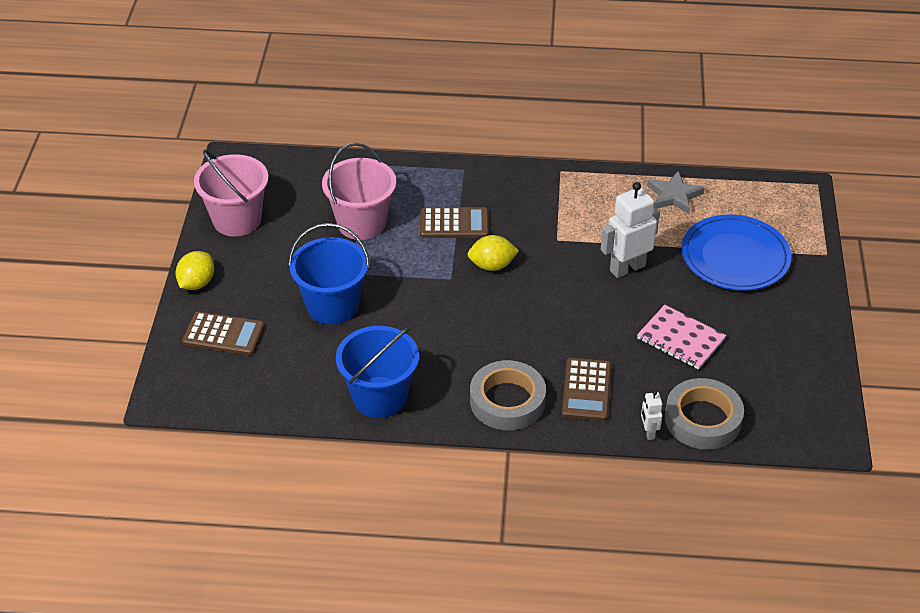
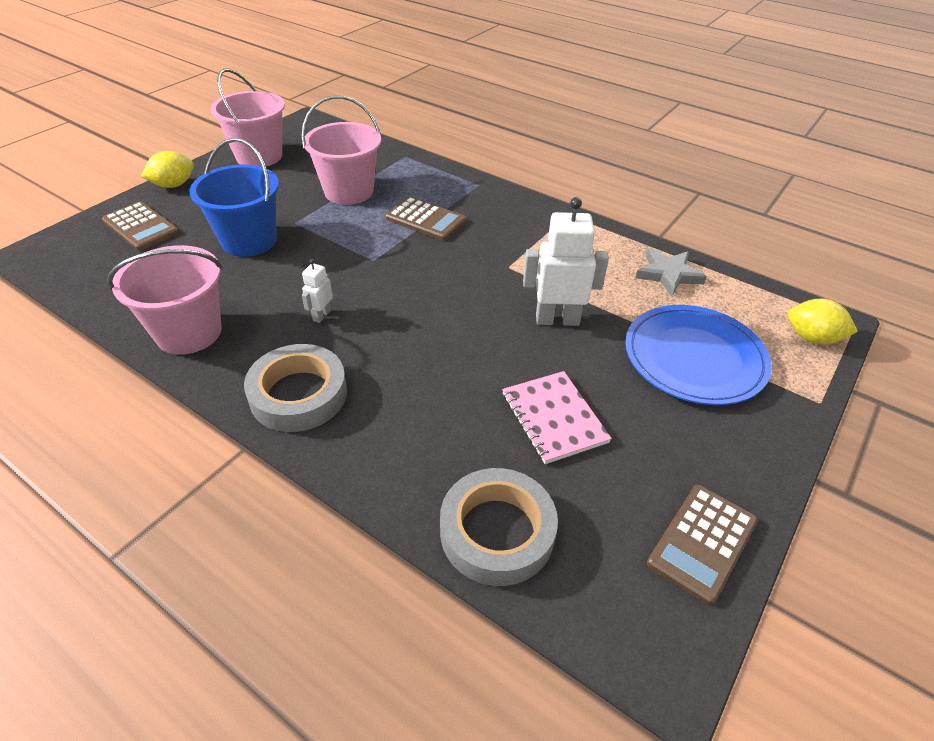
camera: 30 degrees right, 0 degrees up
(379, 397) = (189, 332): blue bucket -> pink bucket
(492, 265) = (423, 264): yellow lemon -> yellow lemon (812, 338)
(586, 390) = (392, 424): brown calculator -> brown calculator (702, 542)
(648, 432) = (414, 512): white robot -> white robot (321, 315)

